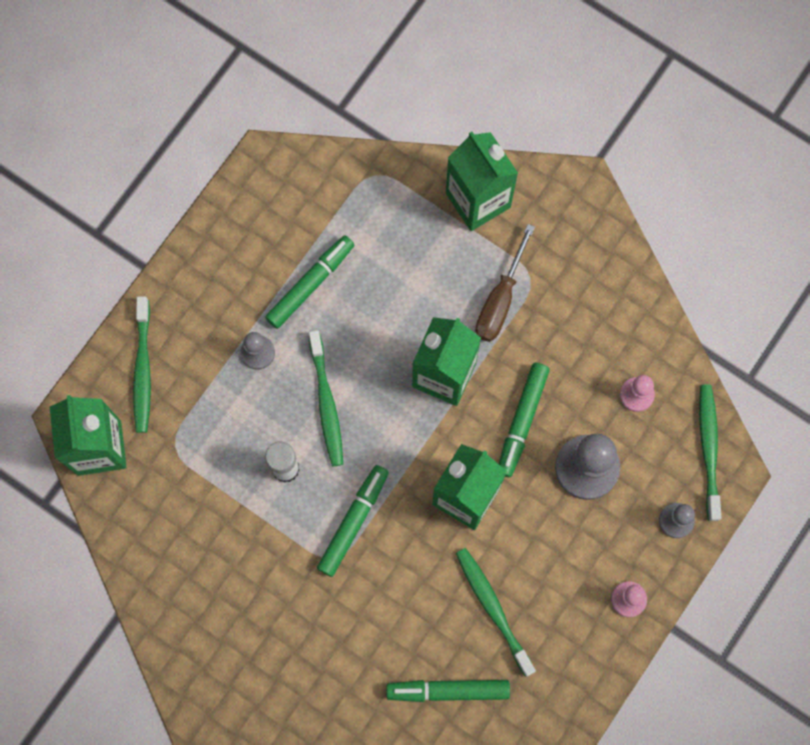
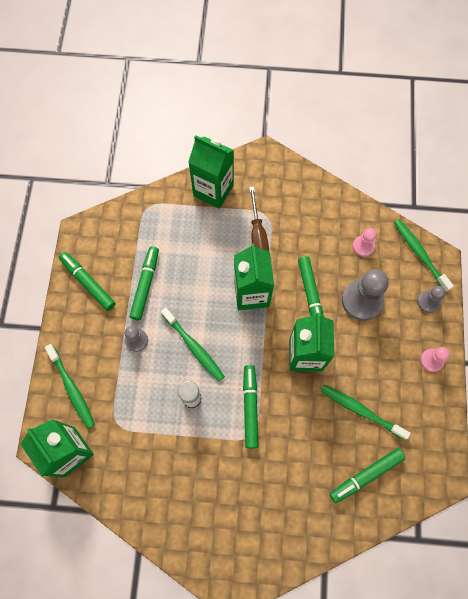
camera: 30 degrees left, 5 degrees down
(237, 239) = (88, 283): none -> green marker

